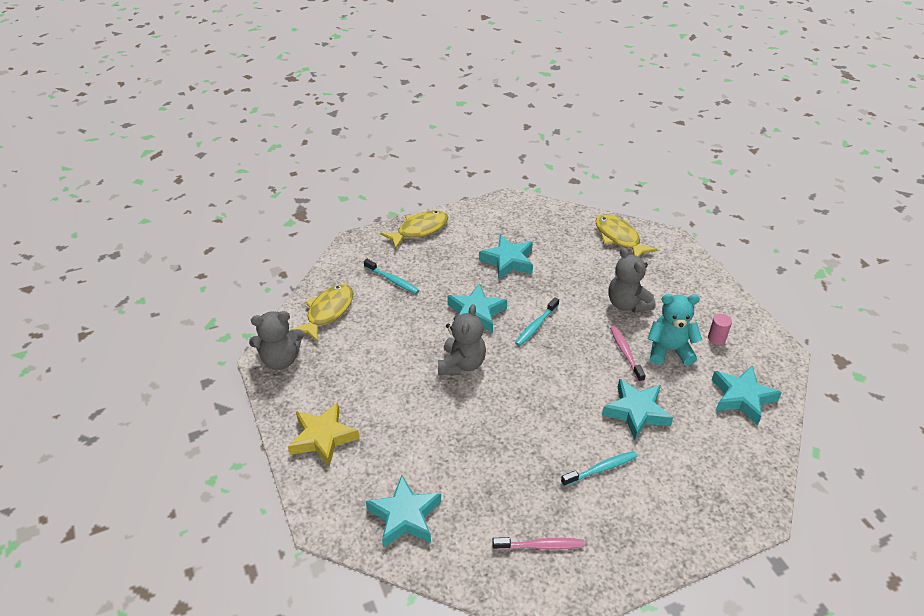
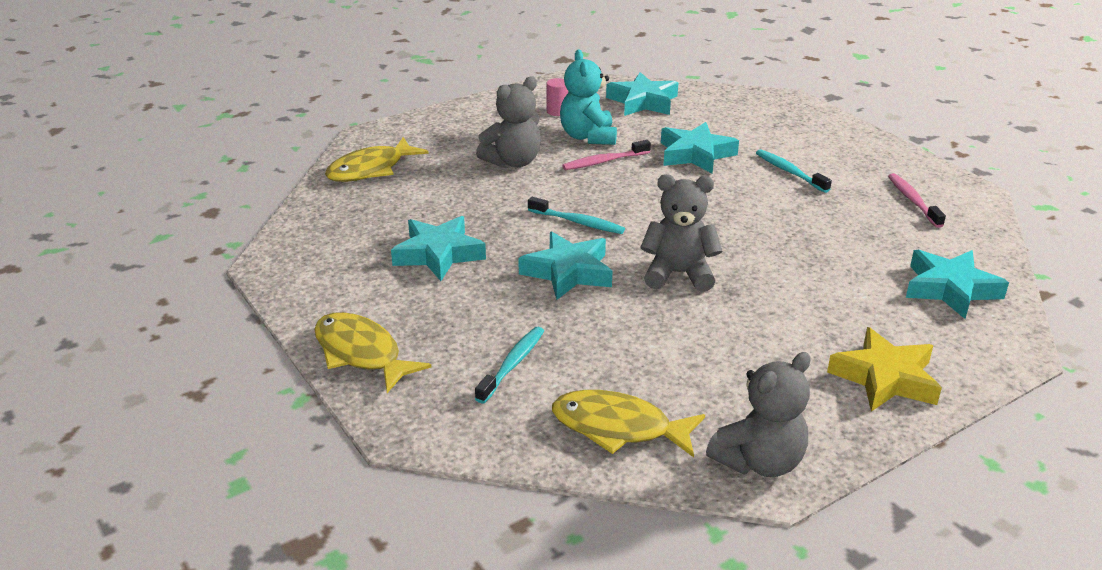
camera: 100 degrees left, 10 degrees down
(281, 360) = (759, 461): grey teddy bear -> grey teddy bear turned 75 degrees clockwise

